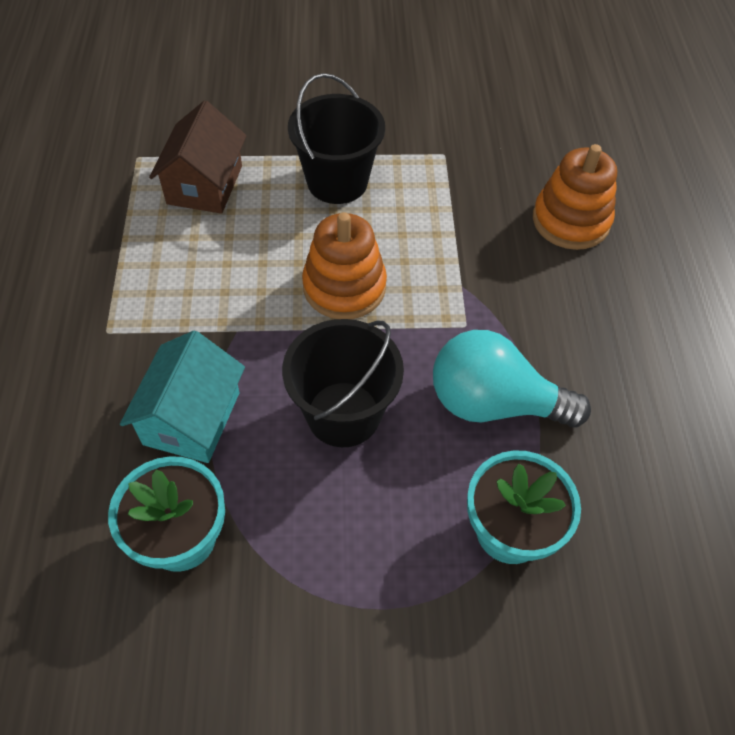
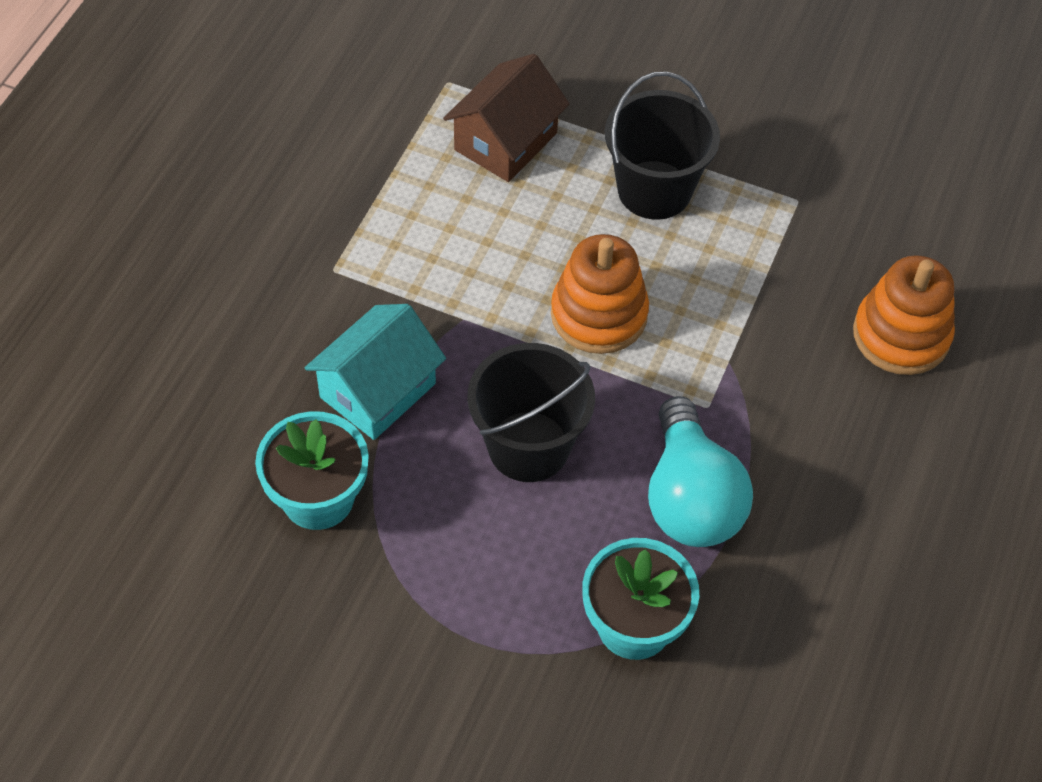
camera: 25 degrees right, 0 degrees up
(493, 403) = (690, 498): turquoise light bulb -> turquoise light bulb turned 135 degrees counterclockwise

